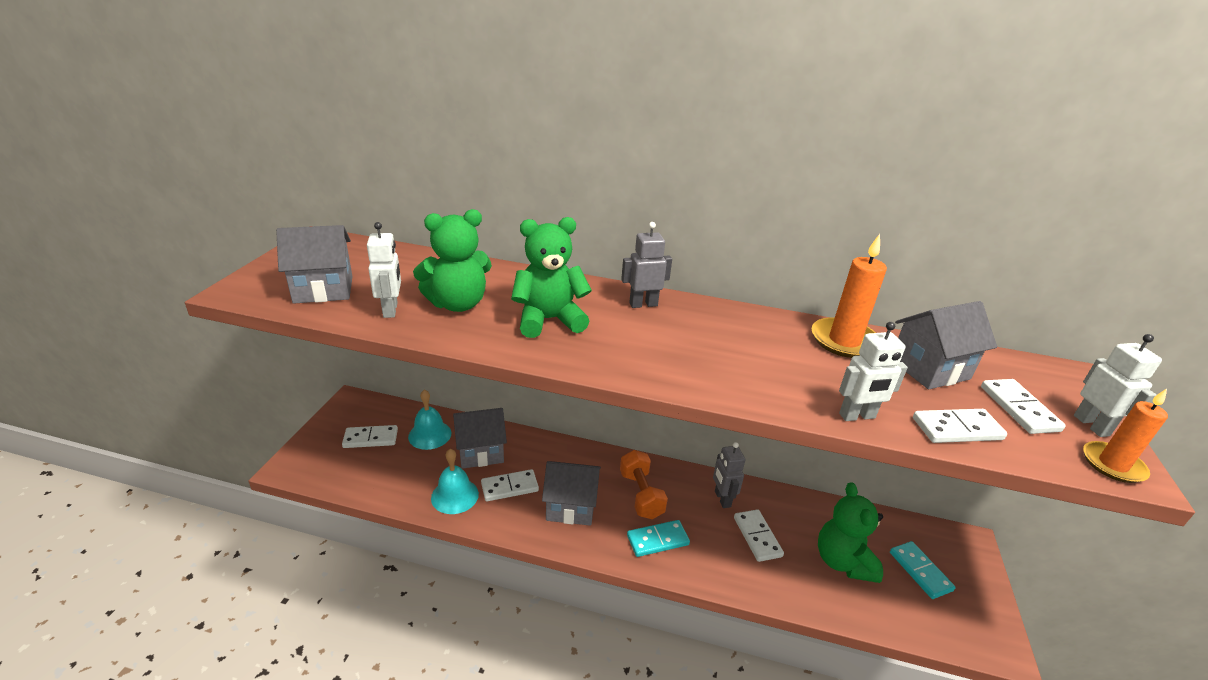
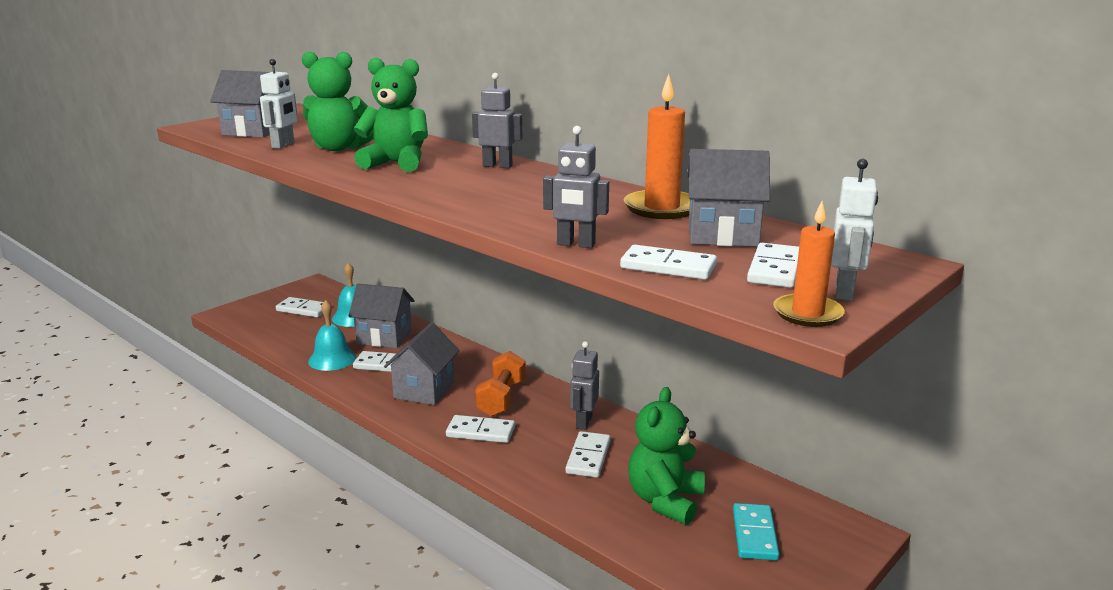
camera: 30 degrees right, 10 degrees down
(571, 507) = (424, 390): grey house -> grey house turned 75 degrees clockwise
(657, 540) = (480, 432): turquoise domino -> white domino
(857, 416) = (575, 244): white robot -> grey robot

